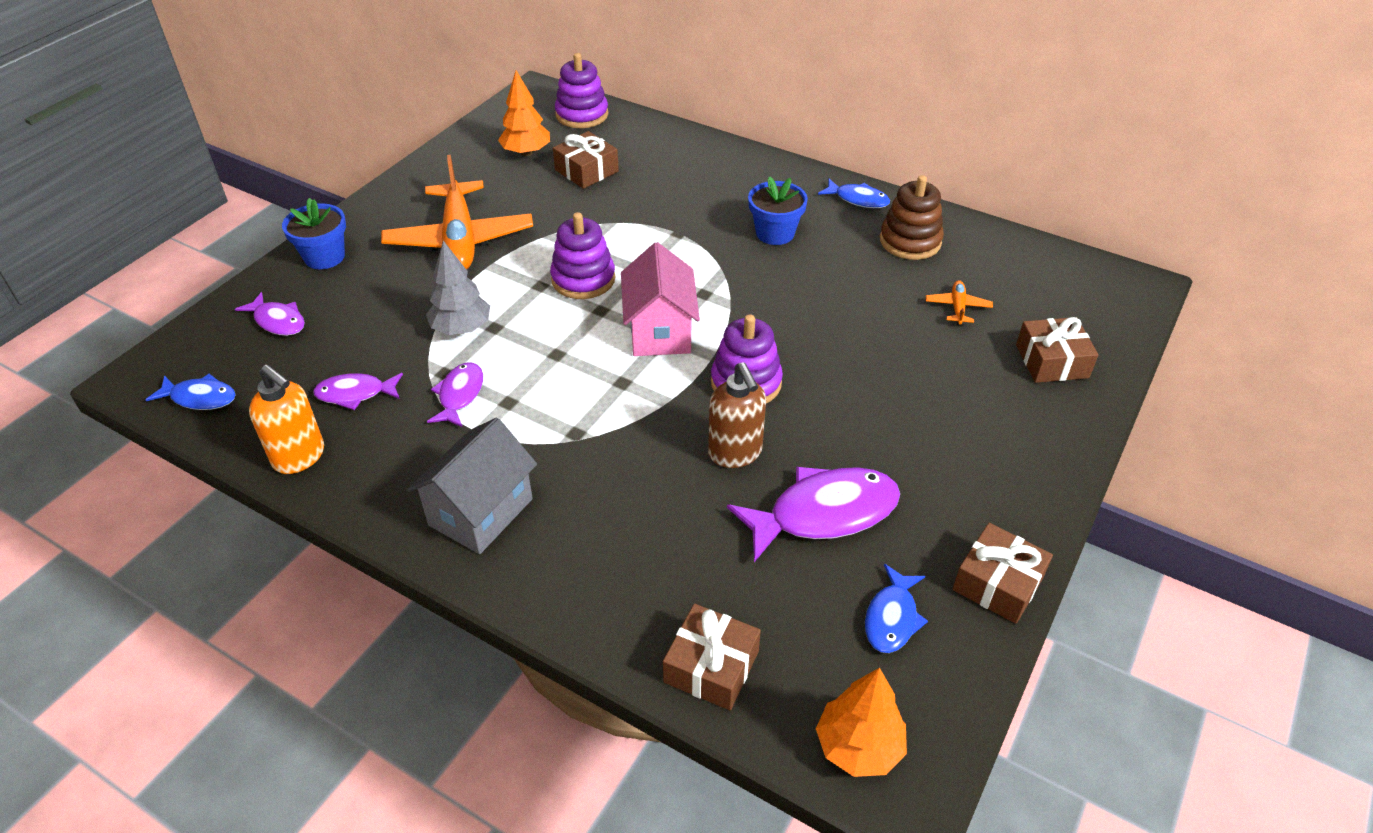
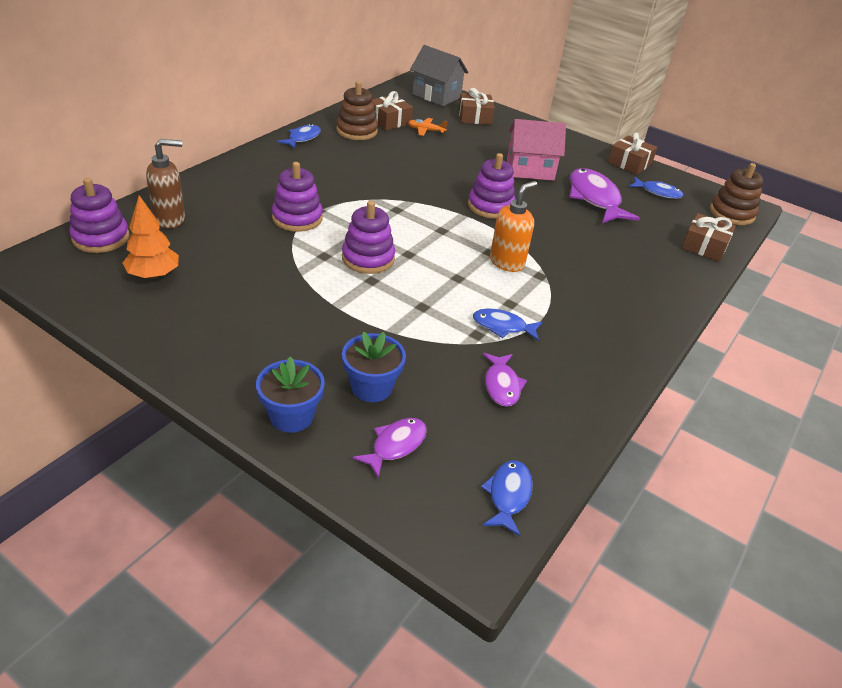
camera: 90 degrees left, 5 degrees down
(300, 457) = (578, 416): orange soap dispenser -> orange soap dispenser (507, 262)
(460, 239) = (291, 322): orange plane -> none
(460, 395) = (503, 326): purple fish -> blue fish
(461, 328) = (422, 324): grey tree -> none
(481, 512) = (617, 320): grey house -> grey house (436, 96)
(586, 171) = (206, 244): brown gift -> brown gift (389, 121)
(655, 220) = (297, 218): none -> purple stacking toy
(660, 331) = (436, 231): pink house -> pink house (530, 170)
(735, 453) = (552, 218): brown soap dispenser -> brown soap dispenser (170, 219)
(775, 233) = (332, 173): blue flower pot -> blue flower pot (371, 387)
(858, 747) = (732, 213): orange tree -> brown stacking toy

